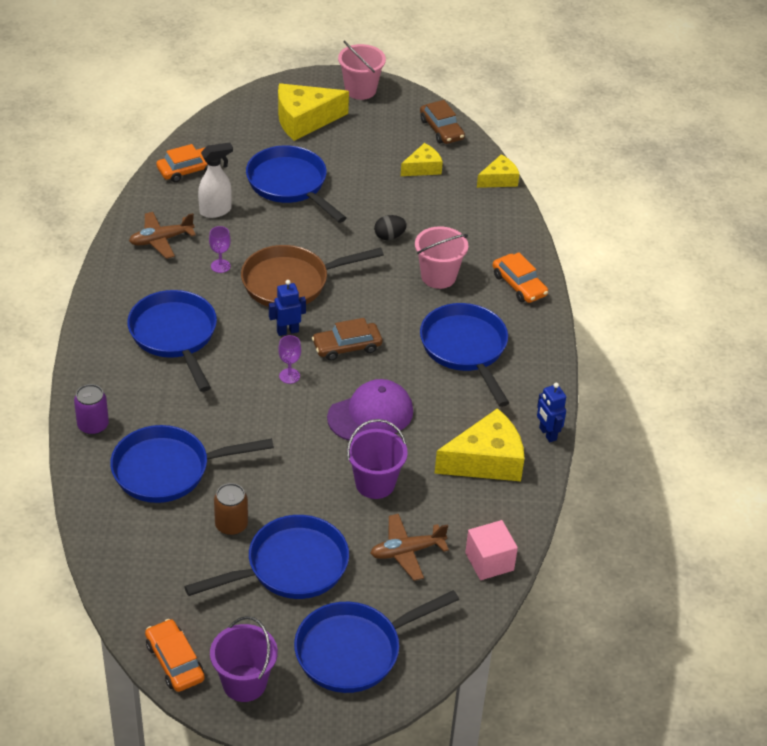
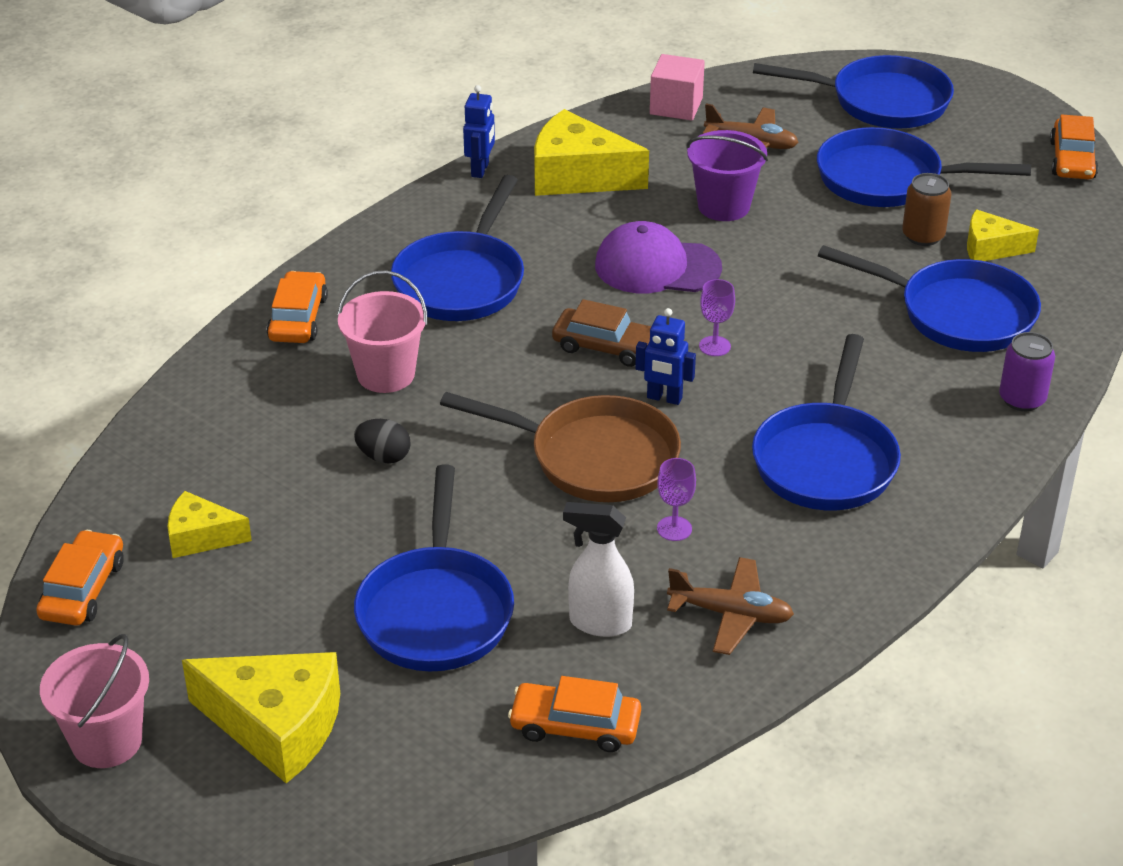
camera: 140 degrees left, 5 degrees down
(244, 683) = (1012, 121): purple bucket -> none
(441, 129) = (83, 589): brown car -> orange car
(499, 180) = (120, 463): yellow cheese -> yellow cheese (990, 248)

